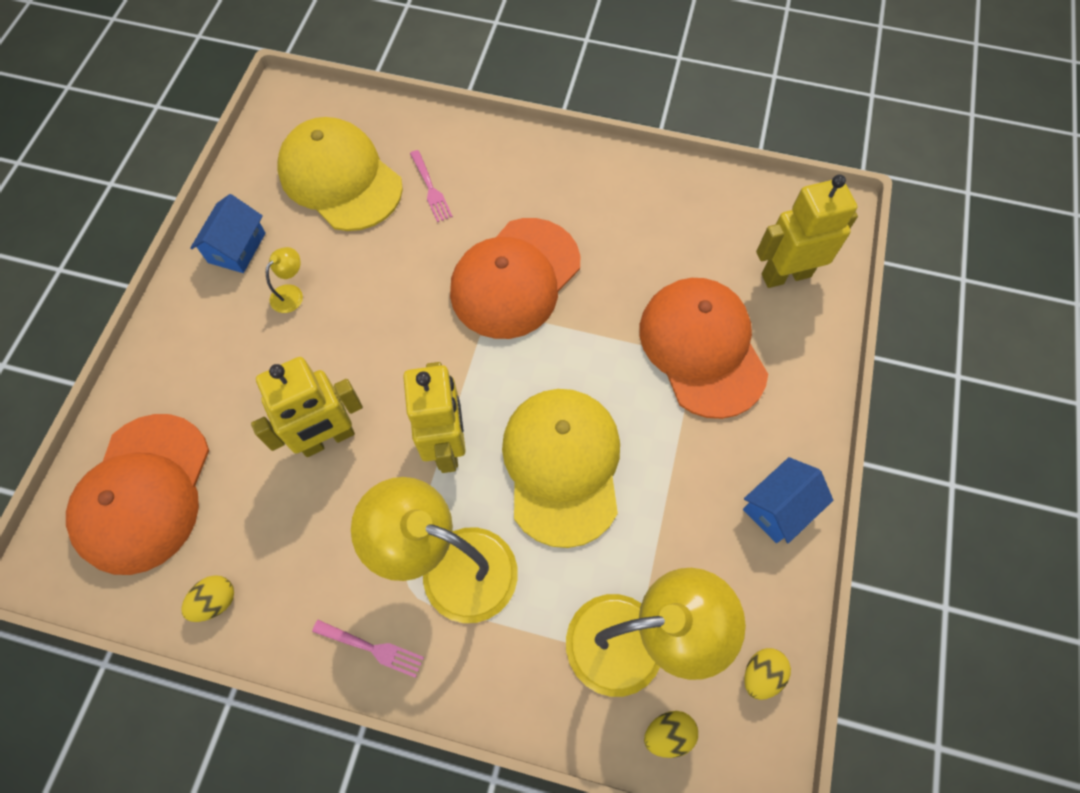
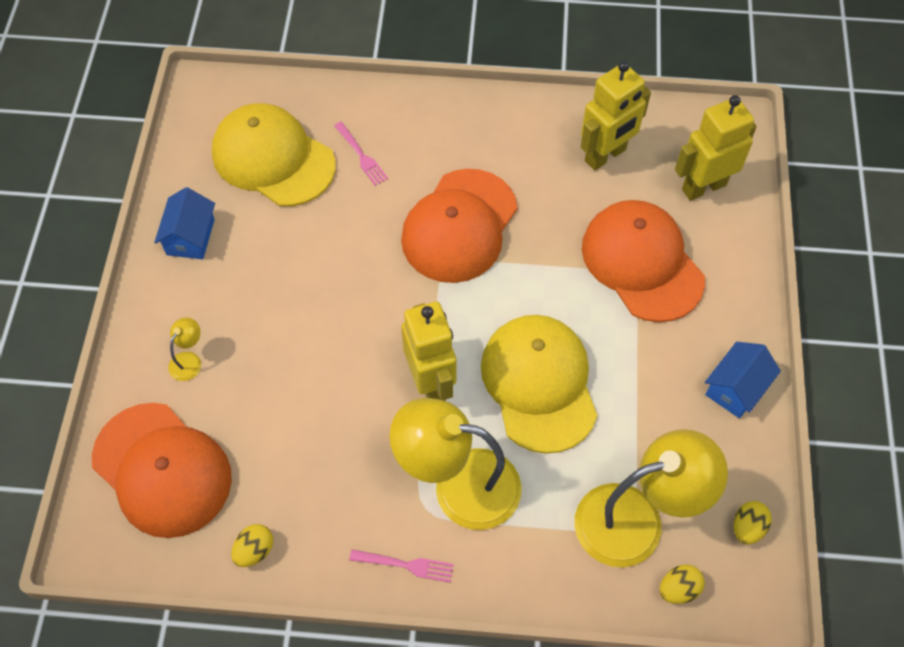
camera: 10 degrees left, 5 degrees down
(143, 493) = (162, 470): orange cap -> orange cap turned 45 degrees counterclockwise
(291, 293) = (253, 271): yellow lamp -> yellow lamp (189, 360)
(328, 439) = (321, 395): yellow robot -> yellow robot (605, 156)

